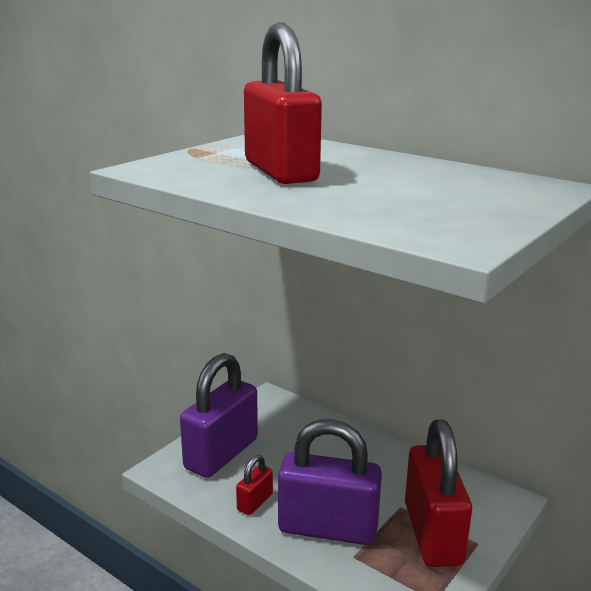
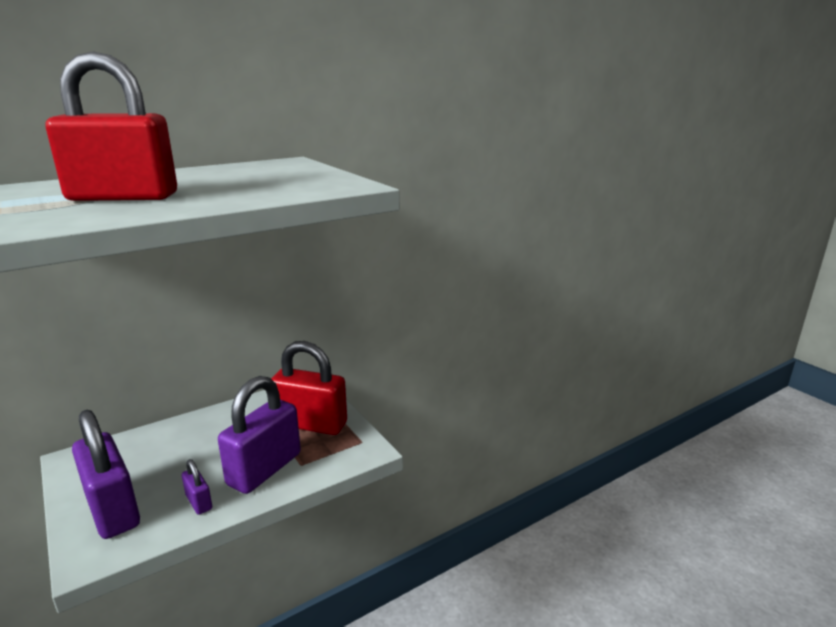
camera: 70 degrees left, 0 degrees up
(255, 502) = (199, 502): red padlock -> purple padlock

